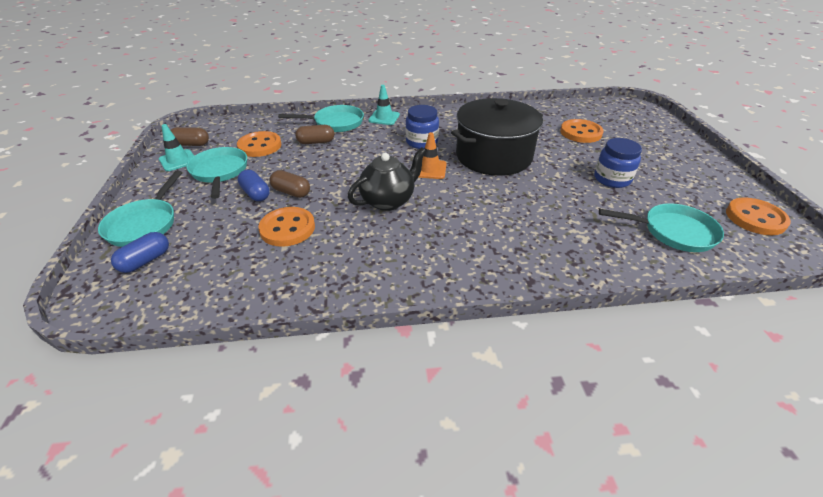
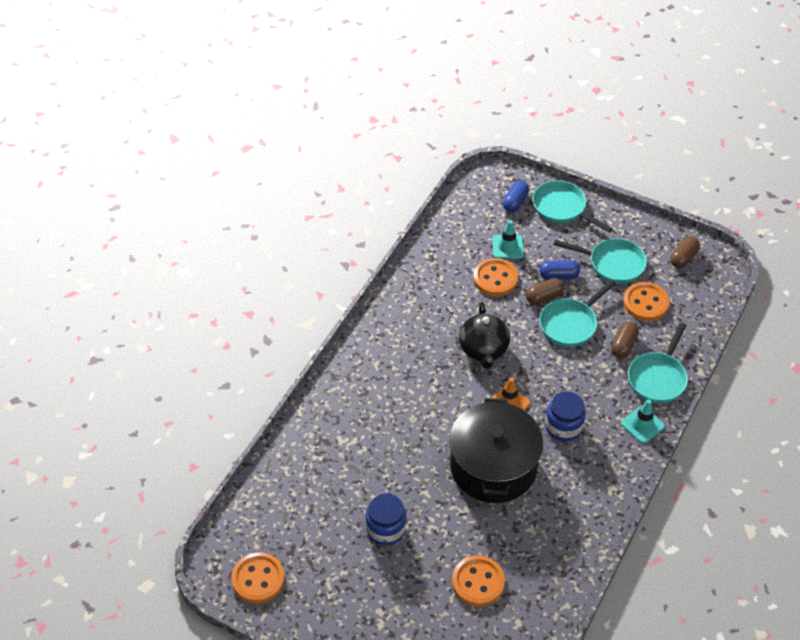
camera: 125 degrees right, 10 degrees up
(145, 261) = (515, 202): blue capsule -> blue capsule turned 45 degrees clockwise
(178, 160) = (655, 243): turquoise traffic cone -> turquoise traffic cone (508, 247)
(673, 232) = (297, 503): turquoise pan -> turquoise pan (570, 324)

